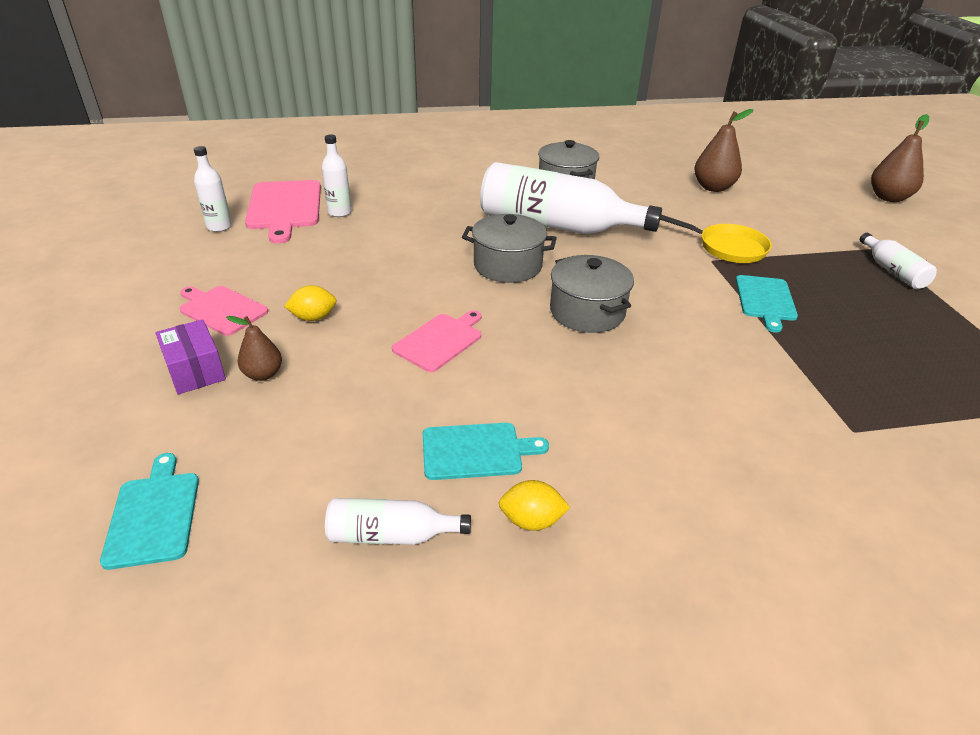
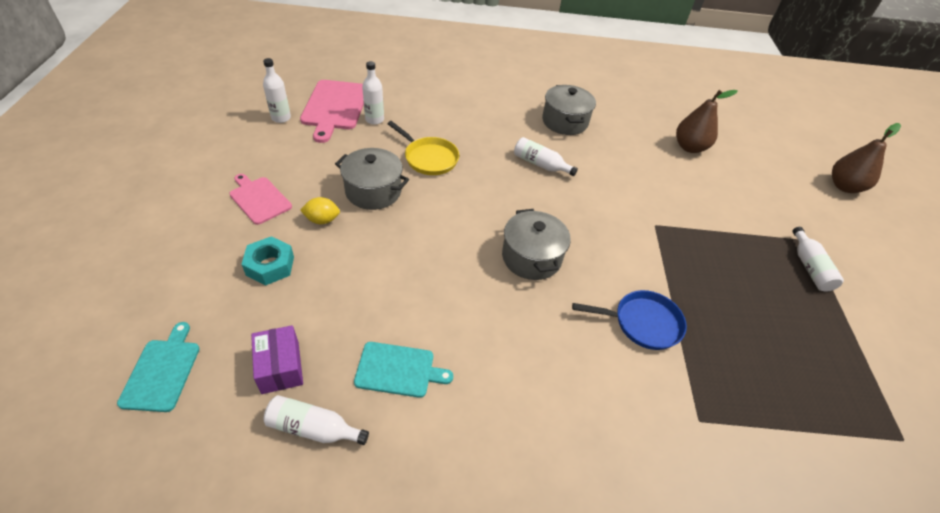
camera: 10 degrees right, 10 degrees up
(195, 370) = (224, 252): purple box -> purple box (280, 367)
(263, 374) = (270, 265): brown pear -> turquoise nut
(440, 341) = (408, 262): pink cutting board -> none
(508, 265) = (486, 198): grey pot -> grey pot (373, 191)
(531, 520) = (416, 441): yellow lemon -> none
(556, 226) = (540, 164): white bottle -> white bottle, size x0.46
(727, 247) = (674, 214): yellow pan -> yellow pan (428, 158)
(743, 351) = (642, 323): none -> blue pan
(765, 300) = (683, 275): turquoise cutting board -> none

